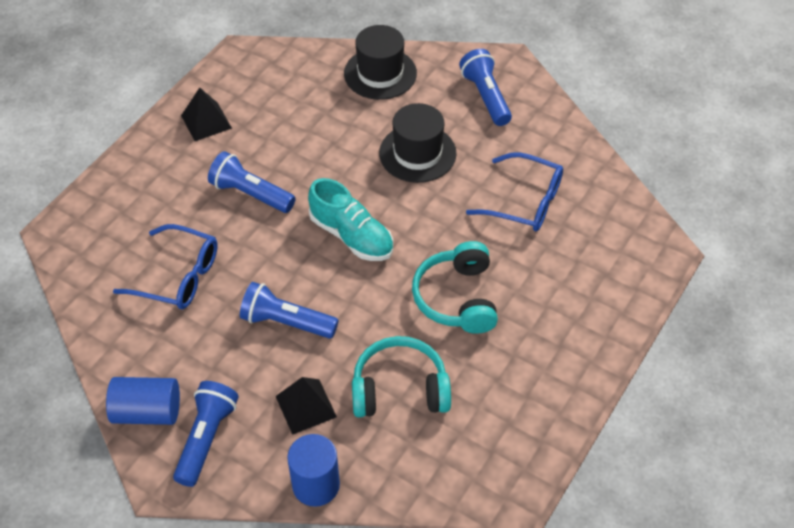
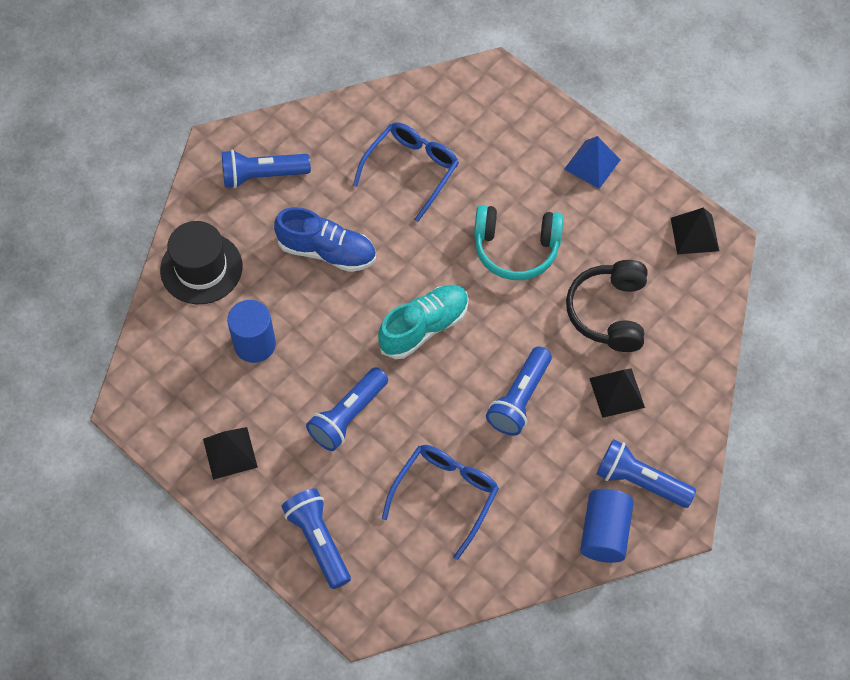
camera: 80 degrees left, 10 degrees up
(128, 192) = (318, 541): none -> blue flashlight
(316, 485) = (698, 394): blue cylinder -> blue cylinder (255, 344)
(399, 389) = (609, 312): turquoise headphones -> black headphones
(417, 153) = (327, 251): black hat -> blue shoe
(518, 464) = (694, 234): none -> black pyramid
(581, 354) = (592, 164): none -> blue pyramid

